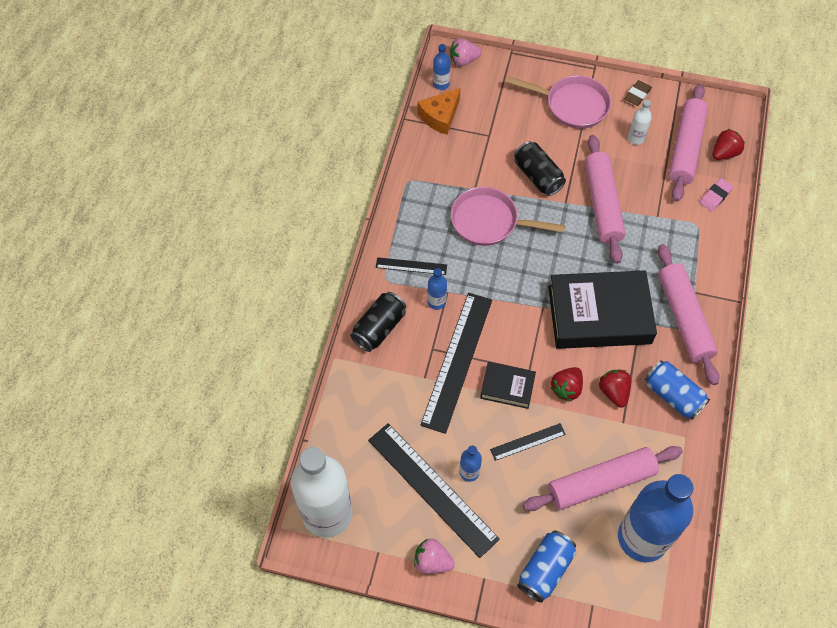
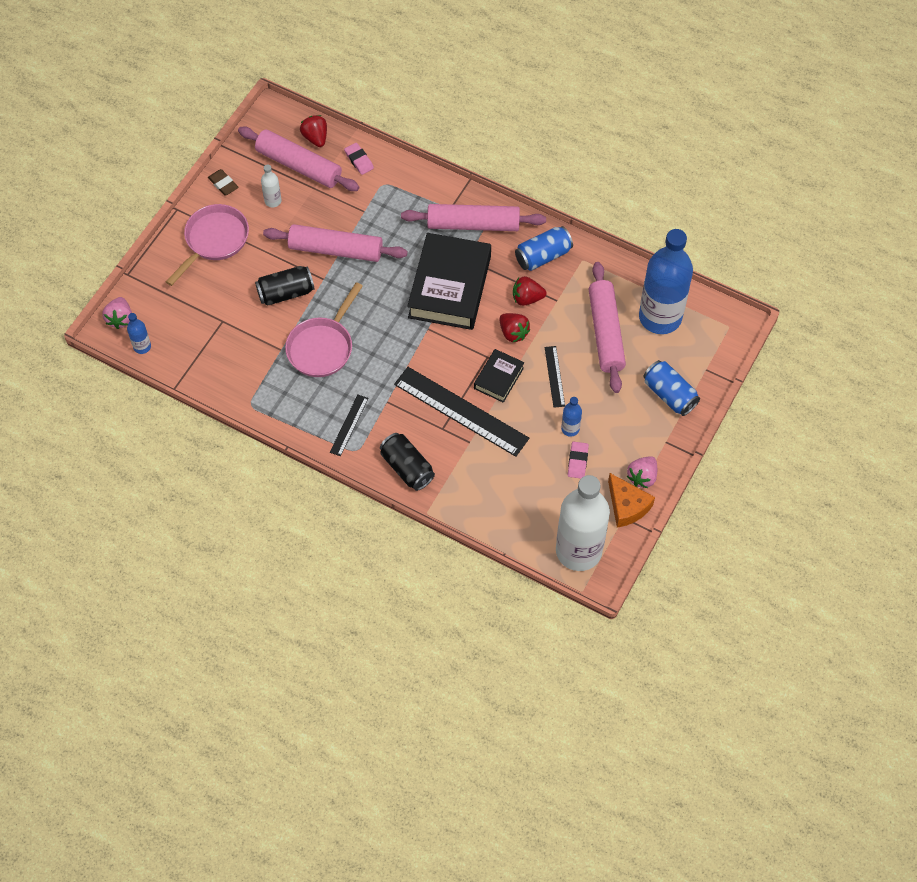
camera: 75 degrees left, 0 degrees up
(432, 489) = (577, 461): black ruler -> pink eraser
(436, 302) = (394, 413): blue bottle -> none
(440, 116) = (182, 357): orange cheese -> orange cheese (627, 506)

